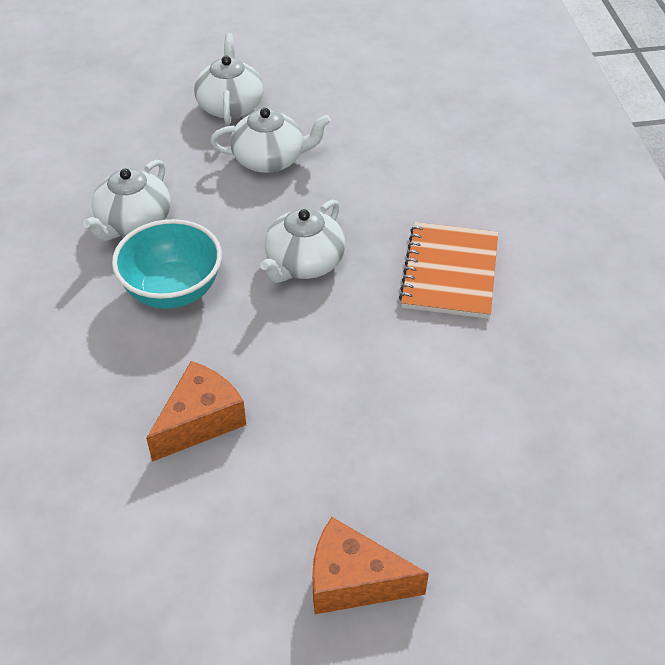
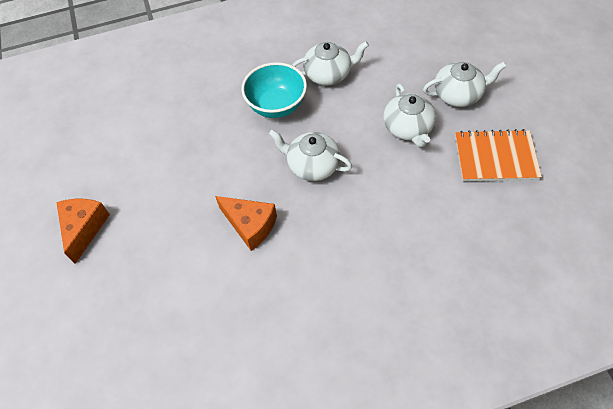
camera: 85 degrees right, 10 degrees up
(133, 222) = (328, 74): white teapot -> white teapot turned 150 degrees clockwise
(200, 421) = (183, 140): orange cheese -> orange cheese (250, 225)
(449, 272) = (320, 251): orange notebook -> orange notebook (495, 157)

